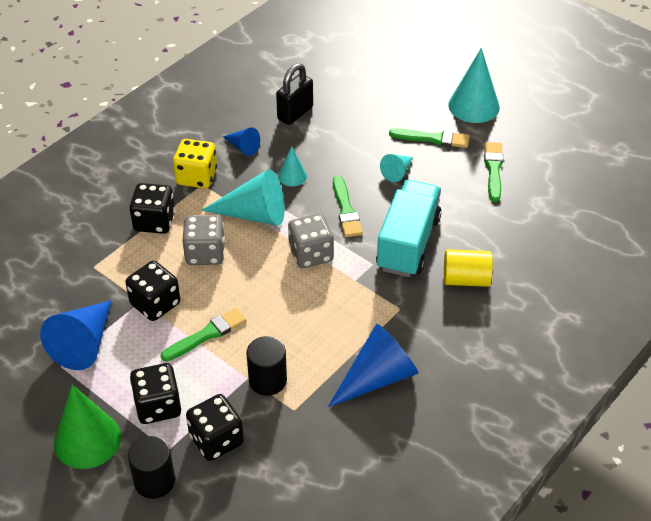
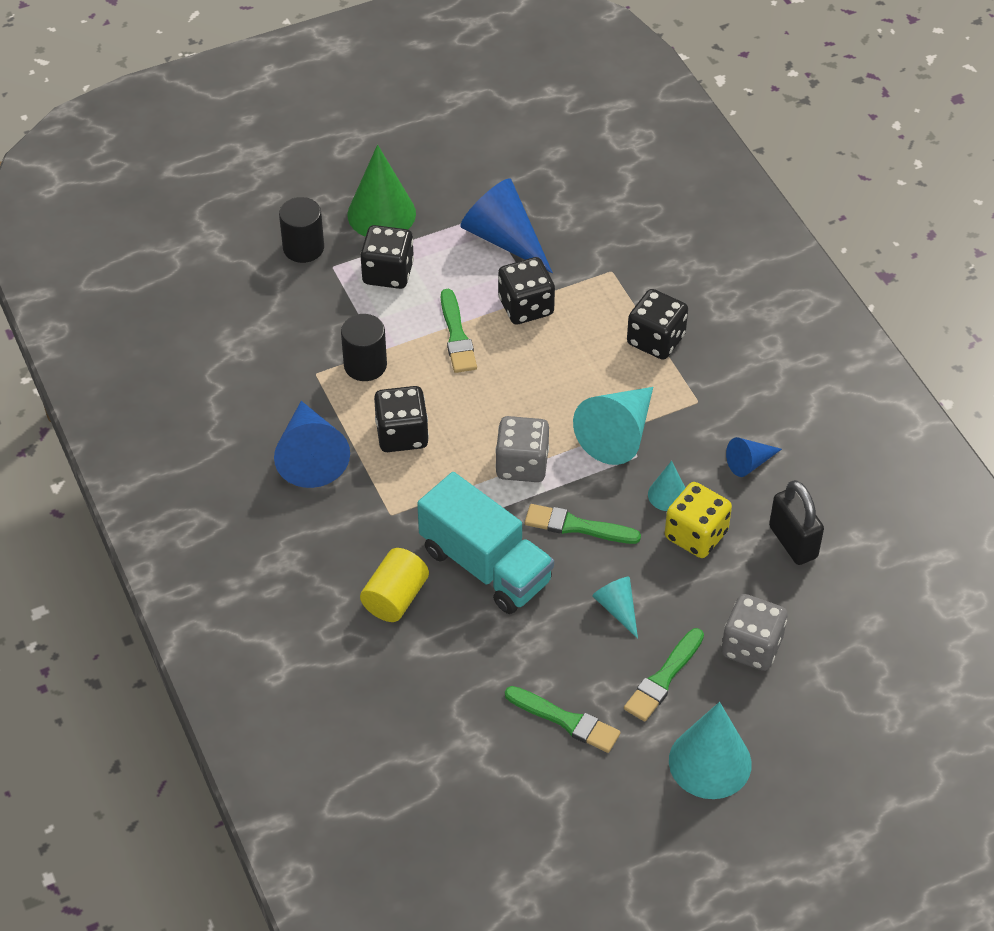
camera: 115 degrees right, 5 degrees up
(196, 177) = (715, 400): yellow dice -> yellow dice (696, 535)
(205, 253) = (578, 370): grey dice -> grey dice (751, 647)
(216, 440) = (319, 304): black dice -> black dice (402, 434)

